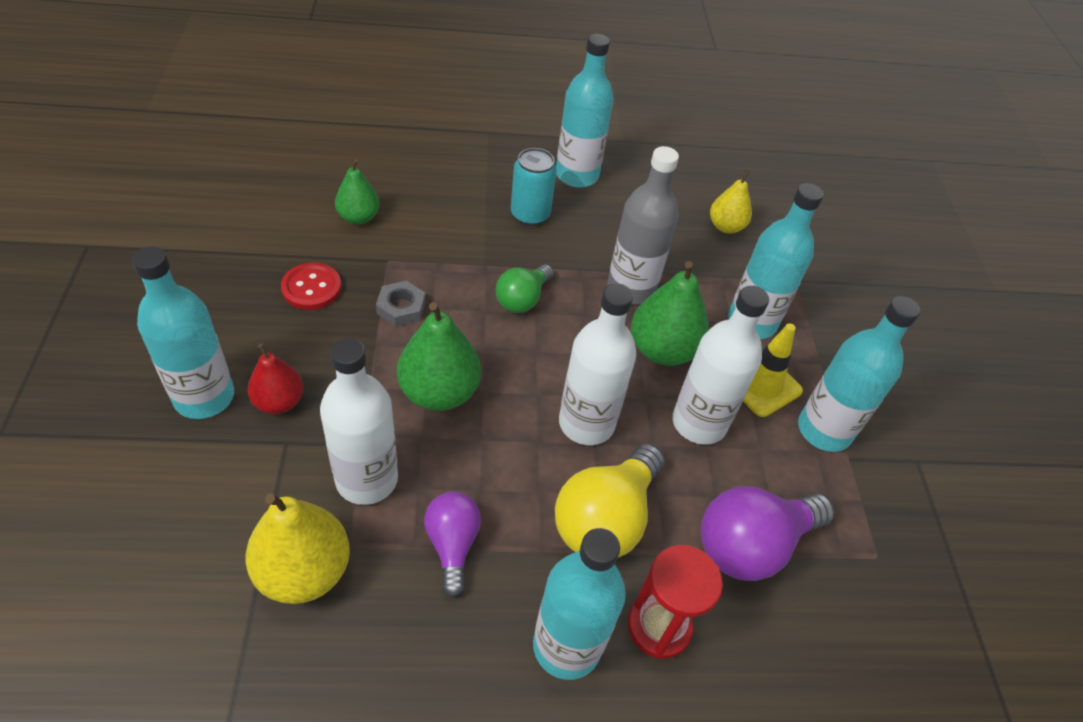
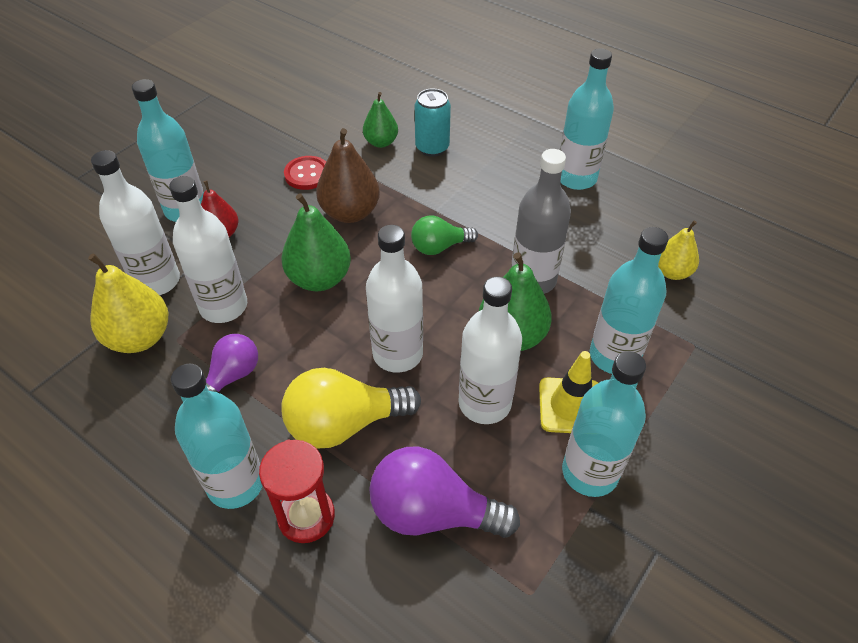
camera: 45 degrees right, 0 degrees up
(256, 497) = (157, 281): none -> white bottle
(401, 307) = (350, 213): grey nut -> brown pear
(530, 215) = (507, 191): turquoise can -> turquoise can (432, 148)

